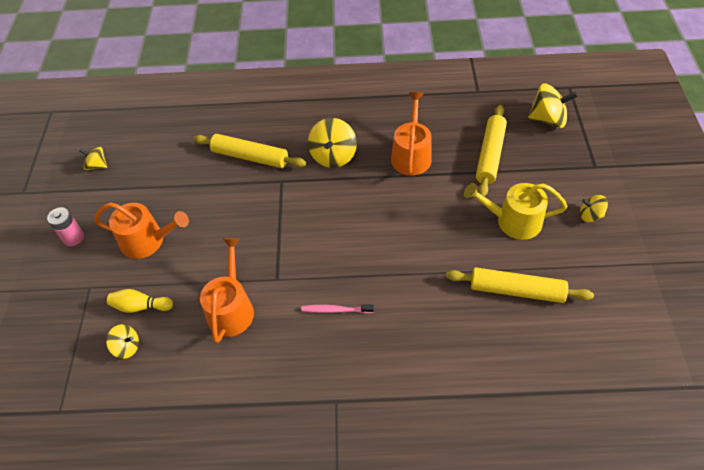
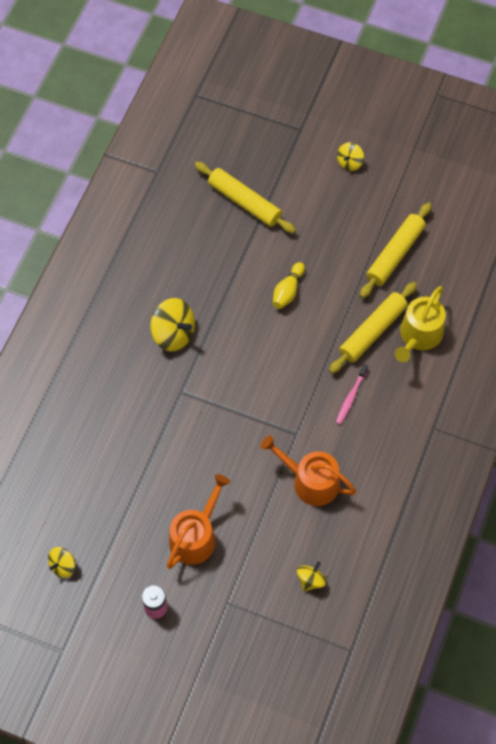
camera: 70 degrees left, 10 degrees up
(141, 306) = (272, 559): yellow bowling pin -> yellow bowling pin (288, 291)
(250, 157) = (133, 410): yellow rolling pin -> yellow rolling pin (372, 331)
(411, 155) = (209, 266): orange watering can -> none
(513, 221) = (326, 221): yellow watering can -> yellow watering can (418, 336)
(548, 119) = (227, 134): yellow spinning top -> none

